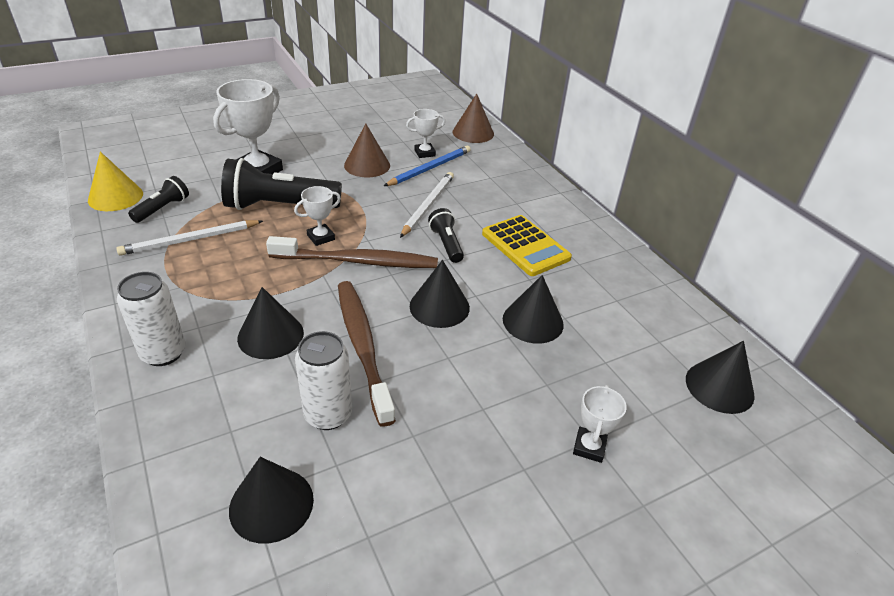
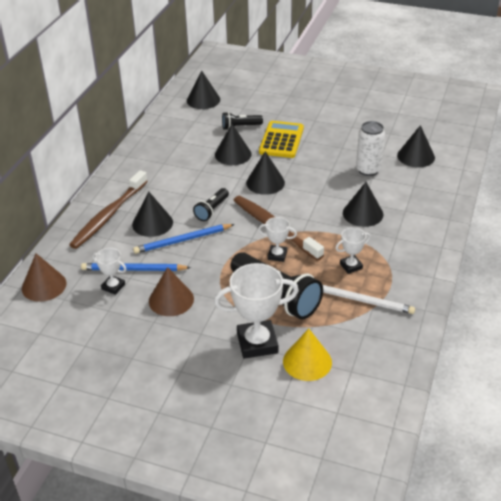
camera: 130 degrees left, 0 degrees up
(115, 197) = (387, 378): yellow cone -> yellow cone (307, 361)
(163, 209) = (359, 342): black flashlight -> black flashlight (240, 127)
(163, 353) = (422, 233): white can -> none
(362, 346) = (324, 186): brown toothbrush -> brown toothbrush (108, 215)
(428, 205) = (182, 240): white pencil -> blue pencil
(478, 205) = (152, 223): none -> black cone
(525, 246) = (173, 185): yellow calculator -> yellow calculator (281, 140)
(589, 447) = (282, 113): white trophy -> white trophy (351, 266)

